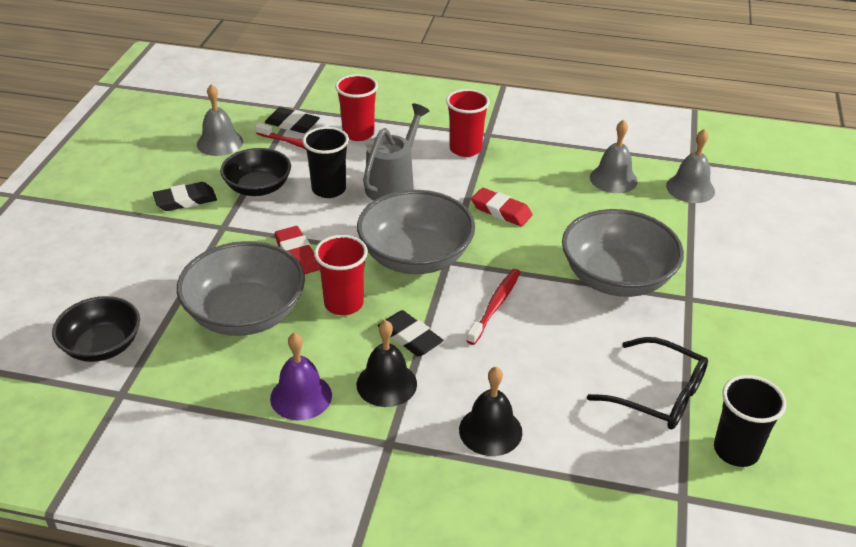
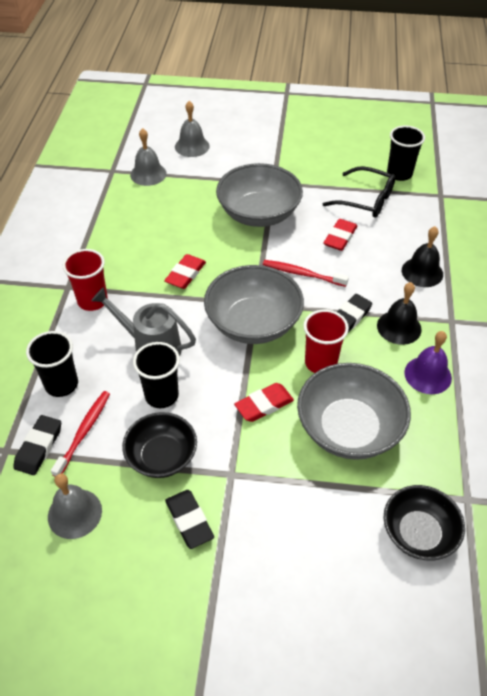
camera: 95 degrees left, 10 degrees up
(358, 133) = (61, 384): red cup -> black cup
(567, 352) = (340, 237): none -> red eraser
(613, 179) = (137, 212): grey bell -> grey bell (192, 146)
(658, 394) = (366, 200): black glasses -> black glasses turned 90 degrees clockwise

